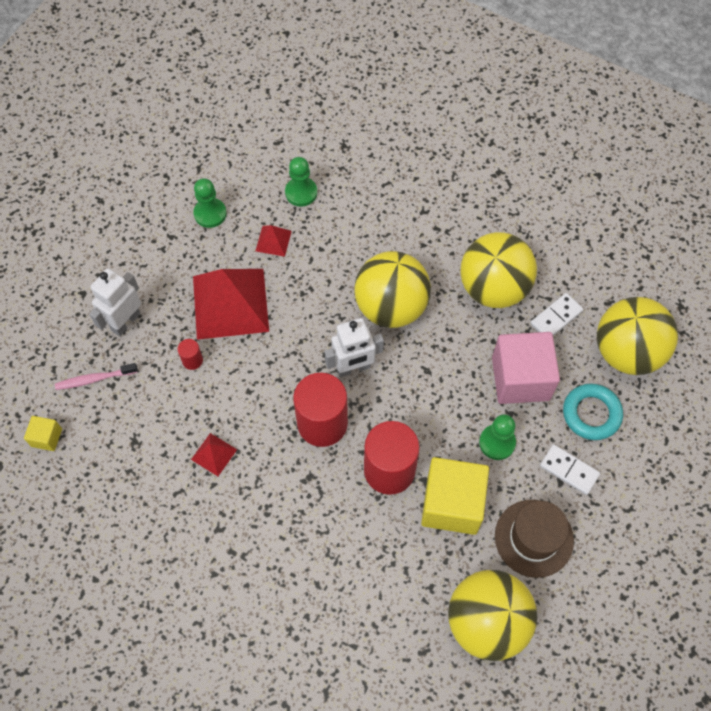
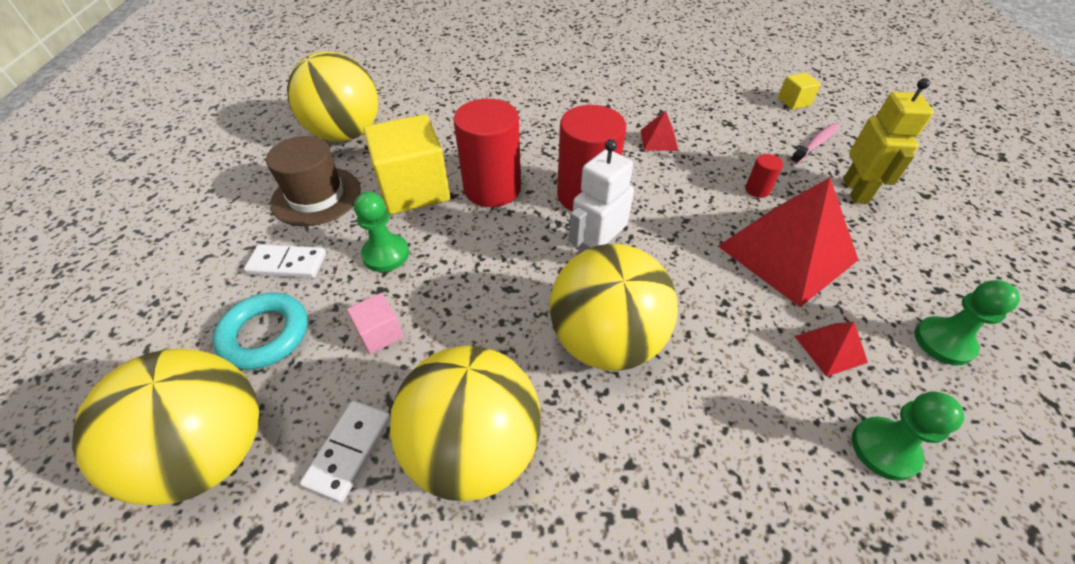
camera: 150 degrees right, 15 degrees down
(125, 322) = (855, 191): white robot -> yellow robot
(520, 378) = (380, 333): pink cube -> pink cube, size x0.46

